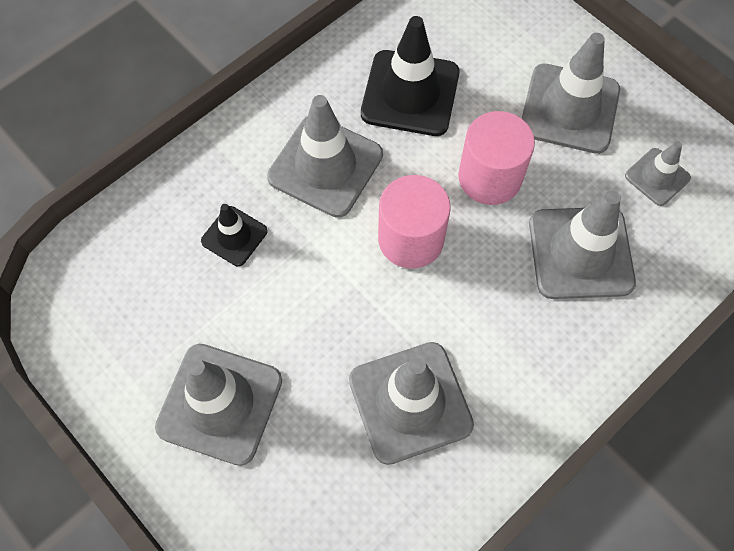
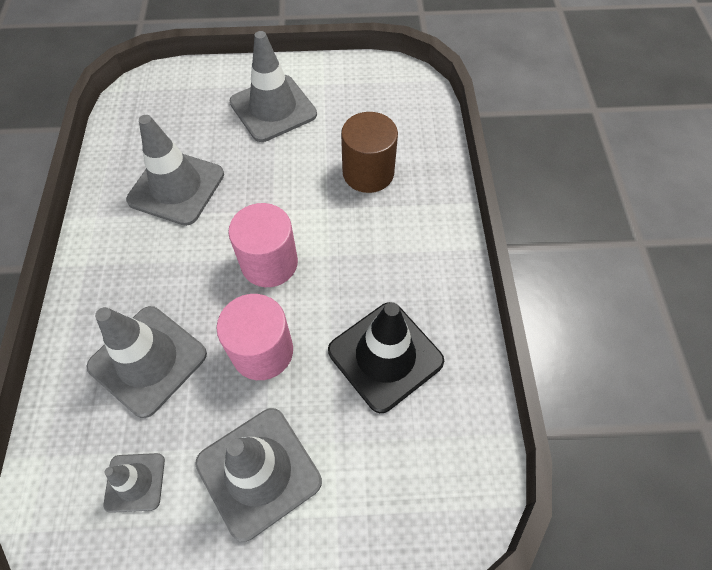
camera: 130 degrees right, 5 degrees down
(234, 236) = (368, 173): black traffic cone -> brown cylinder
(325, 166) = (373, 253): grey traffic cone -> none

